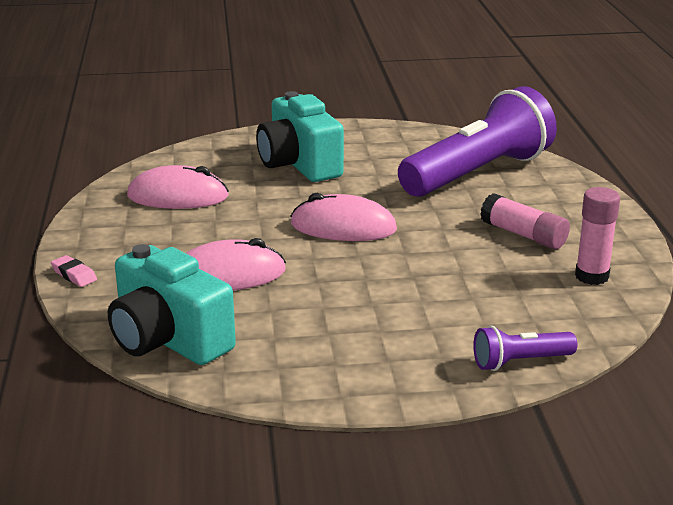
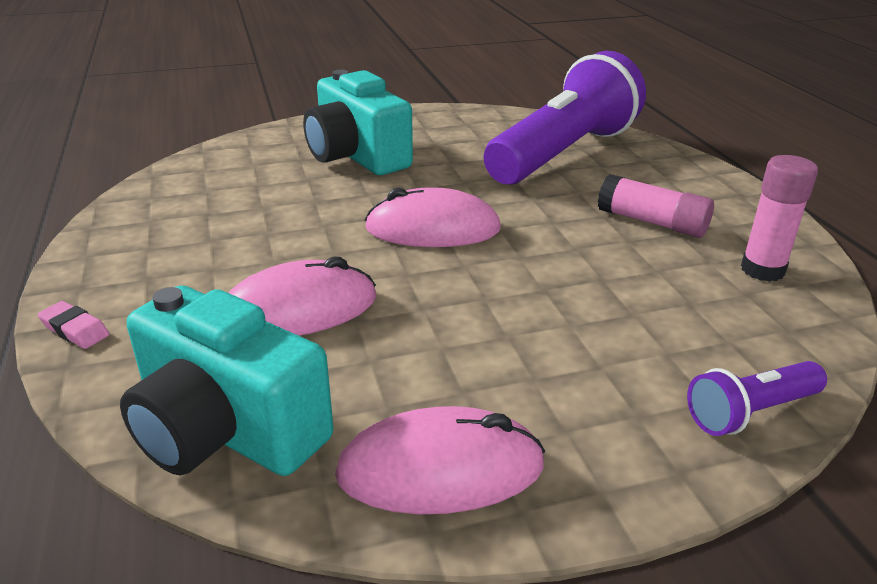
camera: 10 degrees left, 5 degrees up
(178, 196) = (215, 204): pink mouse -> pink mouse (441, 470)

